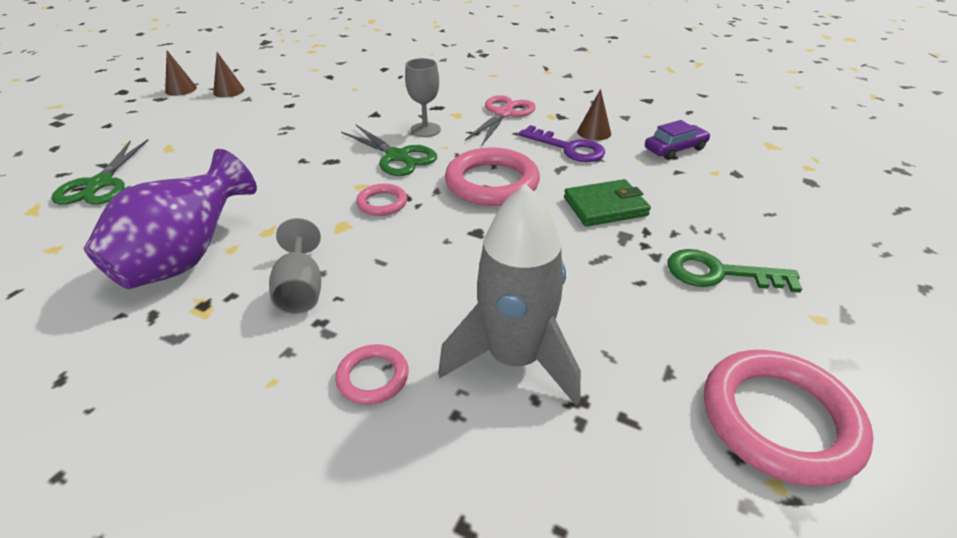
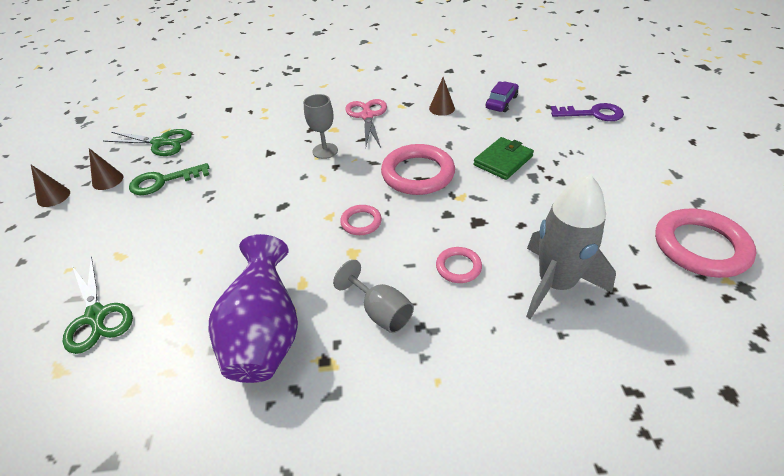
camera: 30 degrees left, 5 degrees up
(373, 377) = (493, 341): pink ring -> pink ring (458, 267)
(397, 157) = (330, 181): green scissors -> green scissors (161, 143)
(568, 148) = (438, 127): purple key -> purple key (593, 114)
(718, 273) = (601, 177): green key -> green key (163, 181)

